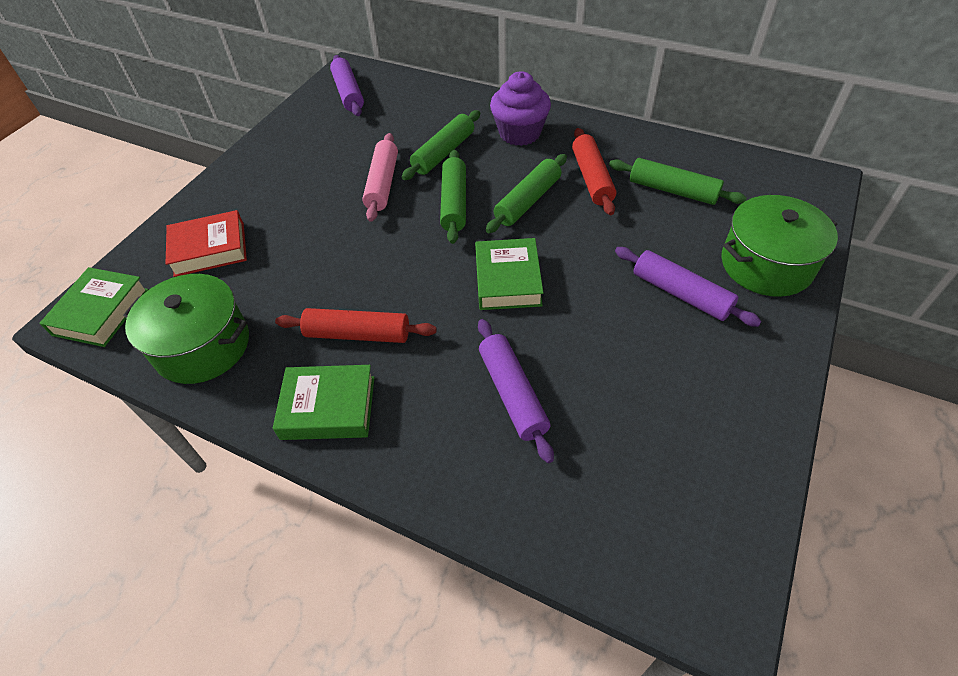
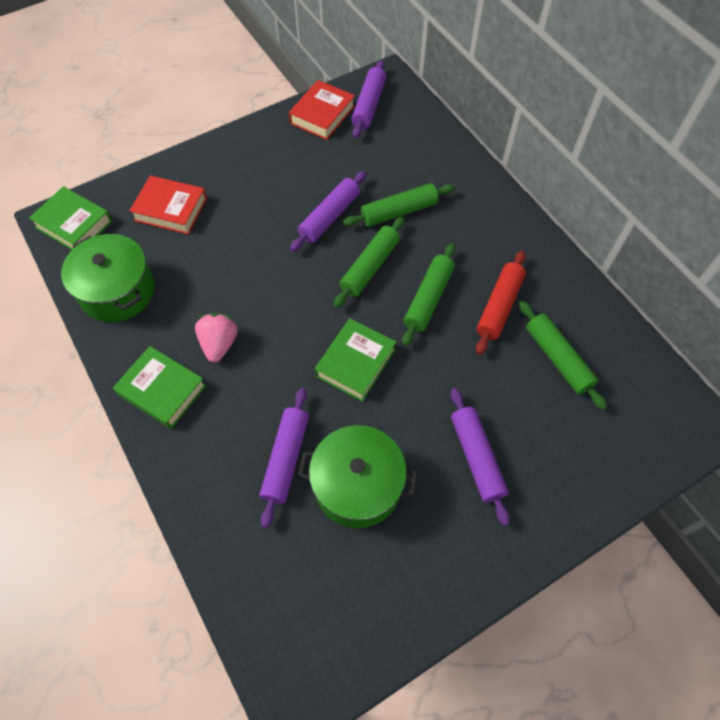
camera: 30 degrees right, 10 degrees up
(101, 312) = (74, 224): green book -> green book turned 75 degrees clockwise
(310, 116) = (322, 115): none -> red book
(358, 334) = (219, 344): red rolling pin -> pink strawberry
(382, 184) = (330, 217): pink rolling pin -> purple rolling pin
(519, 133) = (477, 225): purple cupcake -> none
(528, 201) = (428, 299): green rolling pin -> green rolling pin turned 45 degrees counterclockwise
(766, 264) = (571, 476): green pot -> green pot (357, 485)

